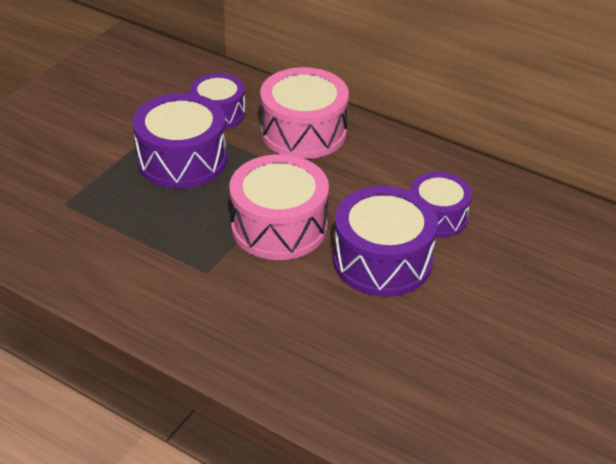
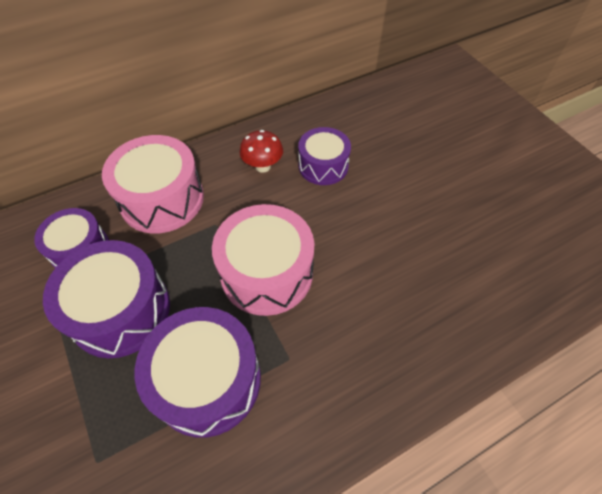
camera: 60 degrees left, 15 degrees up
(382, 260) = (349, 221): purple drum -> purple drum (207, 380)
(397, 176) = (263, 166): none -> red mushroom

